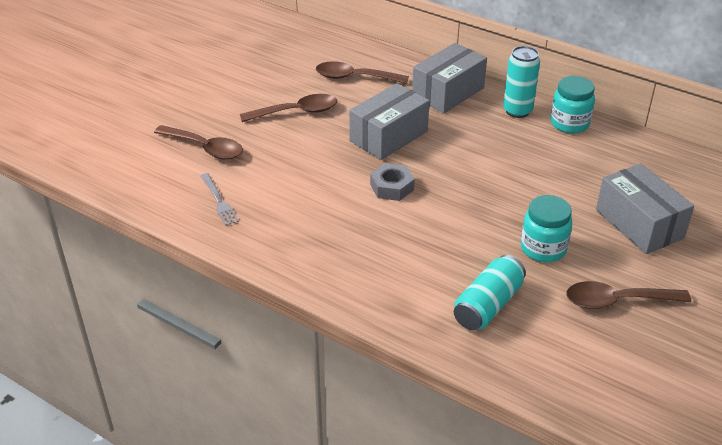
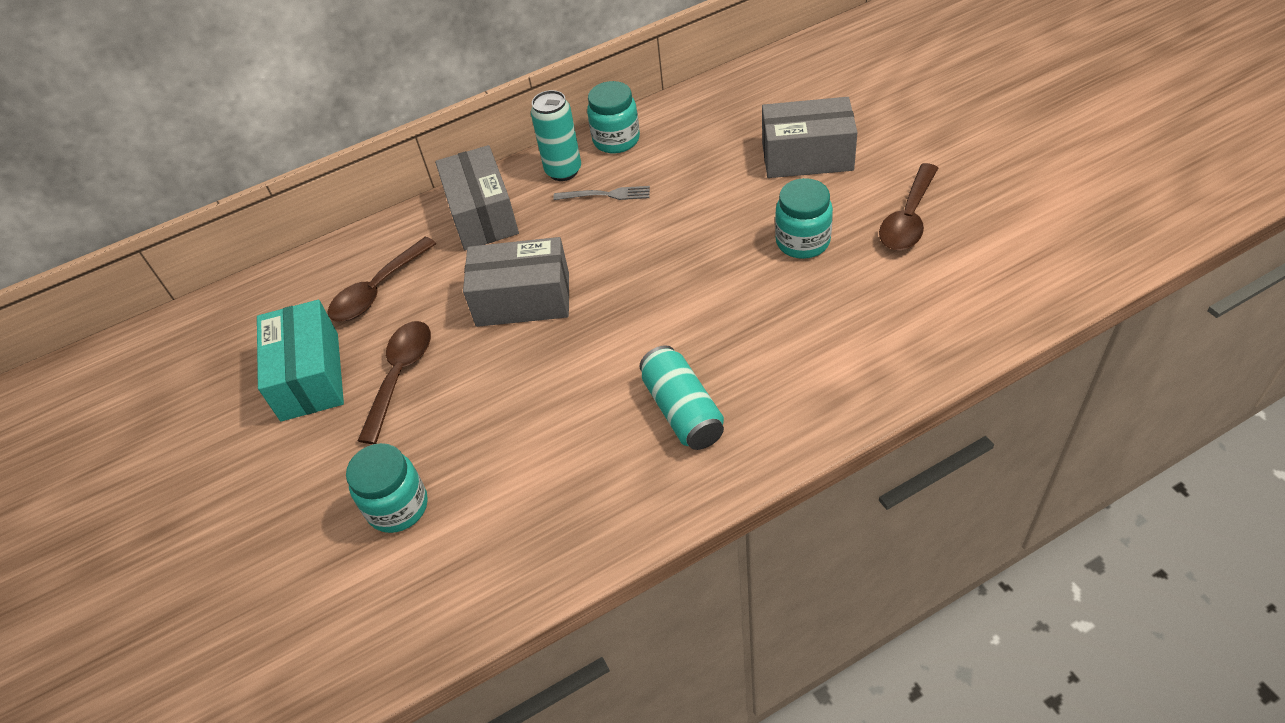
camera: 55 degrees left, 10 degrees up
(205, 148) = (398, 507): brown spoon -> turquoise jar
(219, 201) = (525, 525): grey fork -> grey fork (606, 195)
(274, 80) = (310, 376): none -> turquoise box
(389, 136) = (523, 299): grey box -> grey box turned 75 degrees counterclockwise
(392, 187) = (620, 331): grey nut -> none
(488, 305) = (865, 320): turquoise can -> turquoise can (682, 411)

